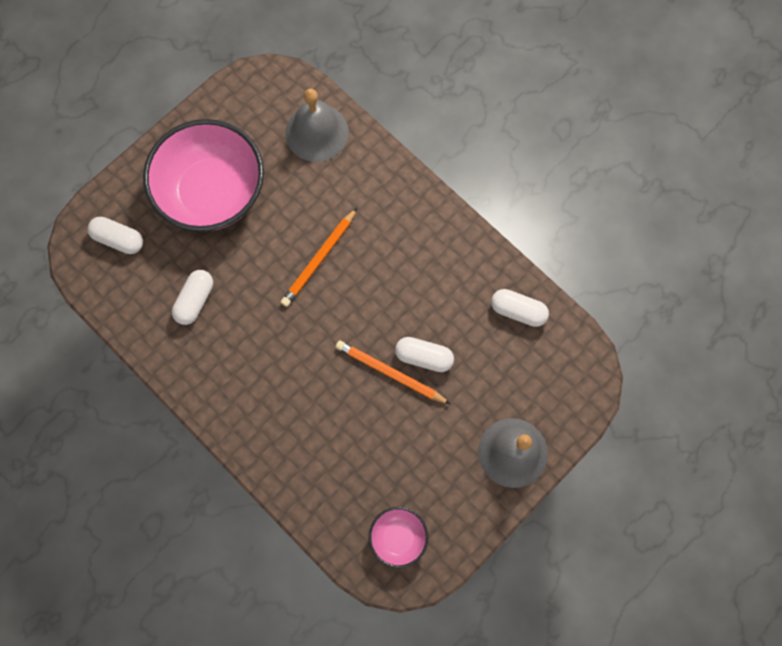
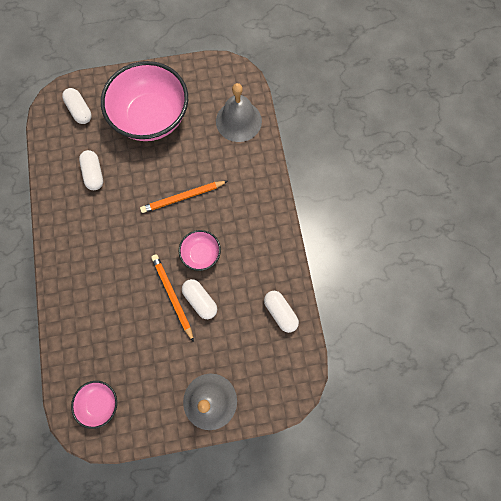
camera: 35 degrees right, 0 degrees up
(195, 300) = (94, 174): white capsule -> white capsule turned 75 degrees counterclockwise
(387, 307) = (201, 254): none -> pink bowl

